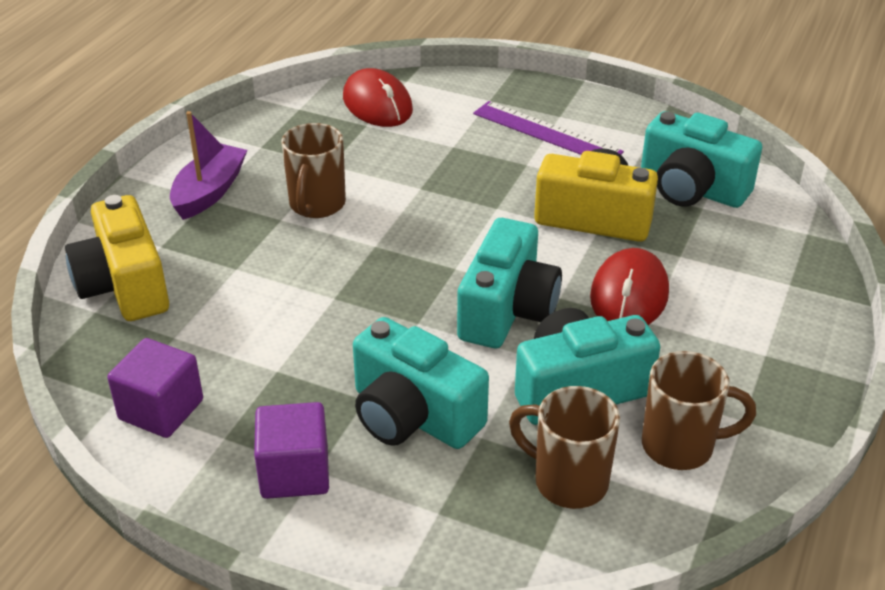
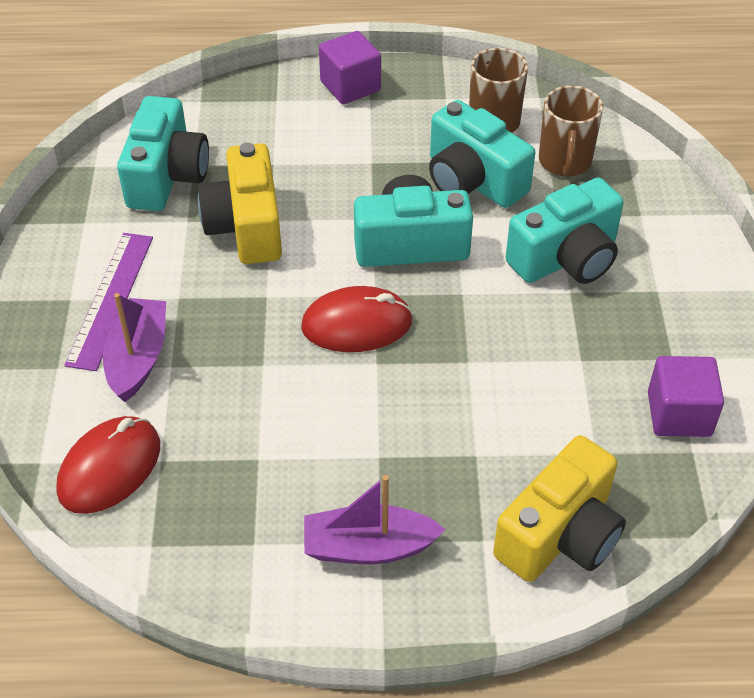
camera: 115 degrees left, 10 degrees up
(295, 472) = (670, 301): purple cube -> purple cube (350, 86)
(316, 205) = (339, 437): brown mug -> none
(413, 415) = (566, 258): turquoise camera -> turquoise camera turned 45 degrees clockwise
(472, 133) = (138, 358): none -> purple boat
(629, 295) = (345, 180): red mouse -> red mouse (357, 324)

